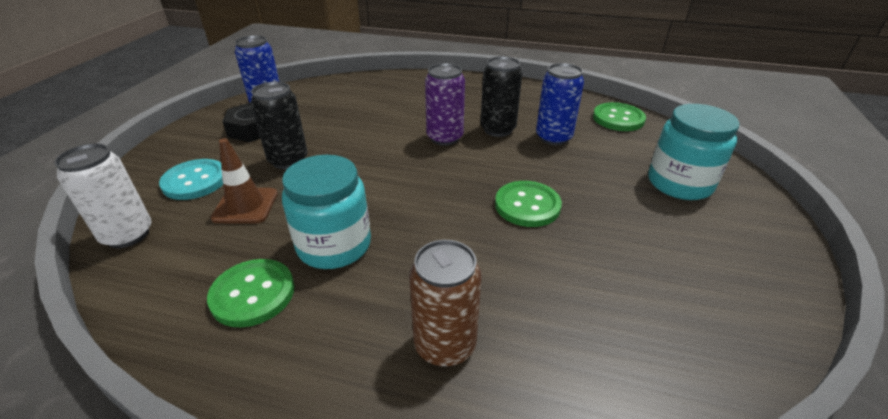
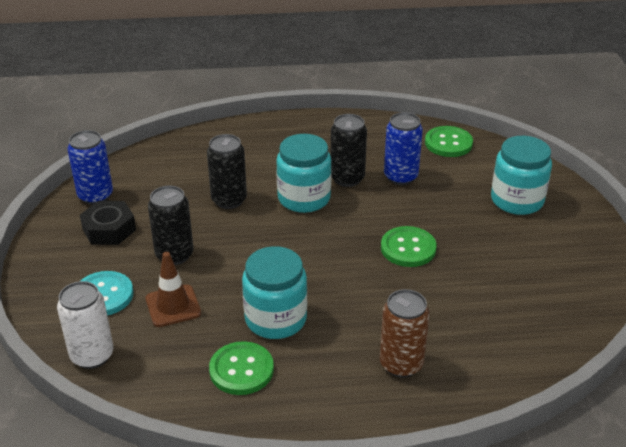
camera: 20 degrees left, 0 degrees up
(374, 126) = (229, 200): none -> black can
(445, 138) = (304, 198): purple can -> turquoise jar

